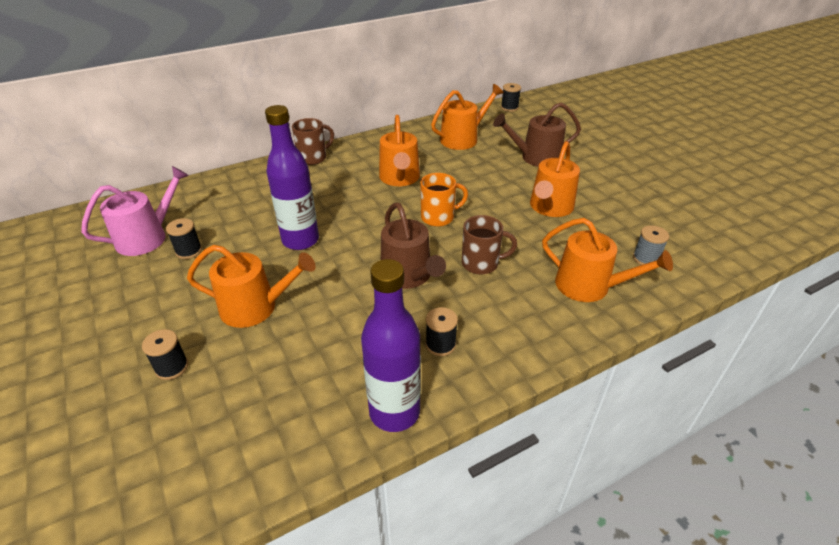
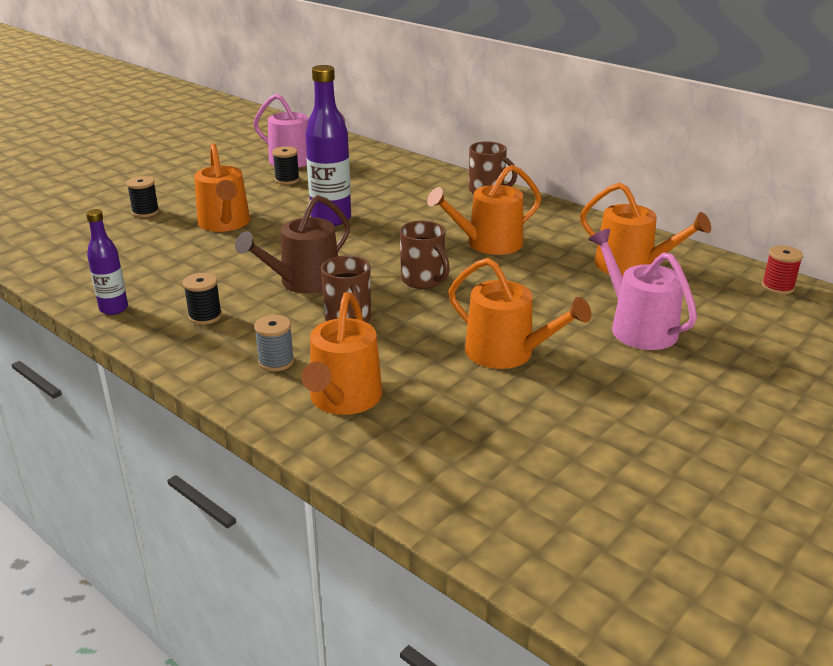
camera: 70 degrees right, 10 degrees down
(394, 412) = (114, 309): purple bottle -> purple bottle, size x0.58
(438, 217) = (423, 280): orange mug -> brown mug
(509, 108) = (777, 287): black spool -> red spool
(536, 157) = (638, 327): brown watering can -> pink watering can
(550, 207) = (507, 353): orange watering can -> orange watering can turned 150 degrees counterclockwise
(645, 258) = (433, 444): grey spool -> grey spool (276, 362)

